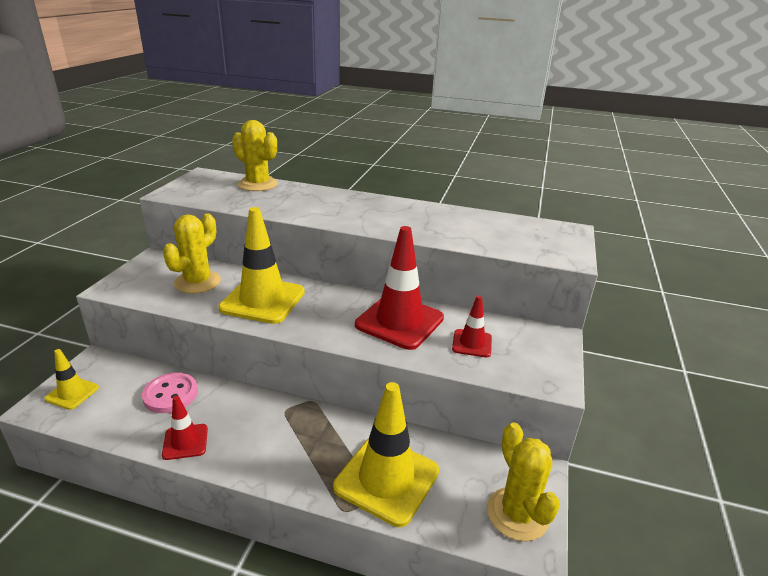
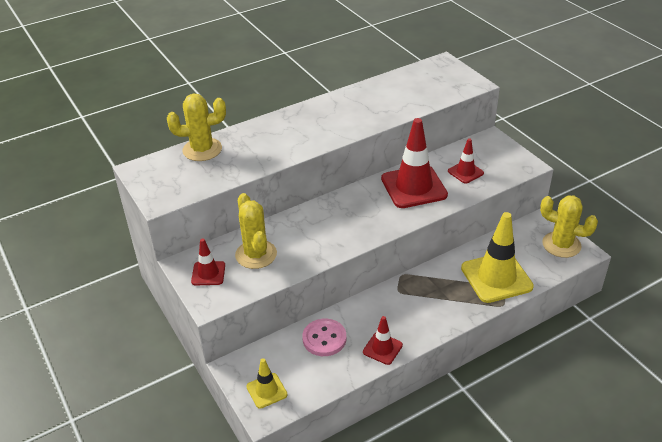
camera: 45 degrees left, 10 degrees up
(151, 272) = (208, 273): none -> red traffic cone
(263, 300) = (320, 233): yellow traffic cone -> none

